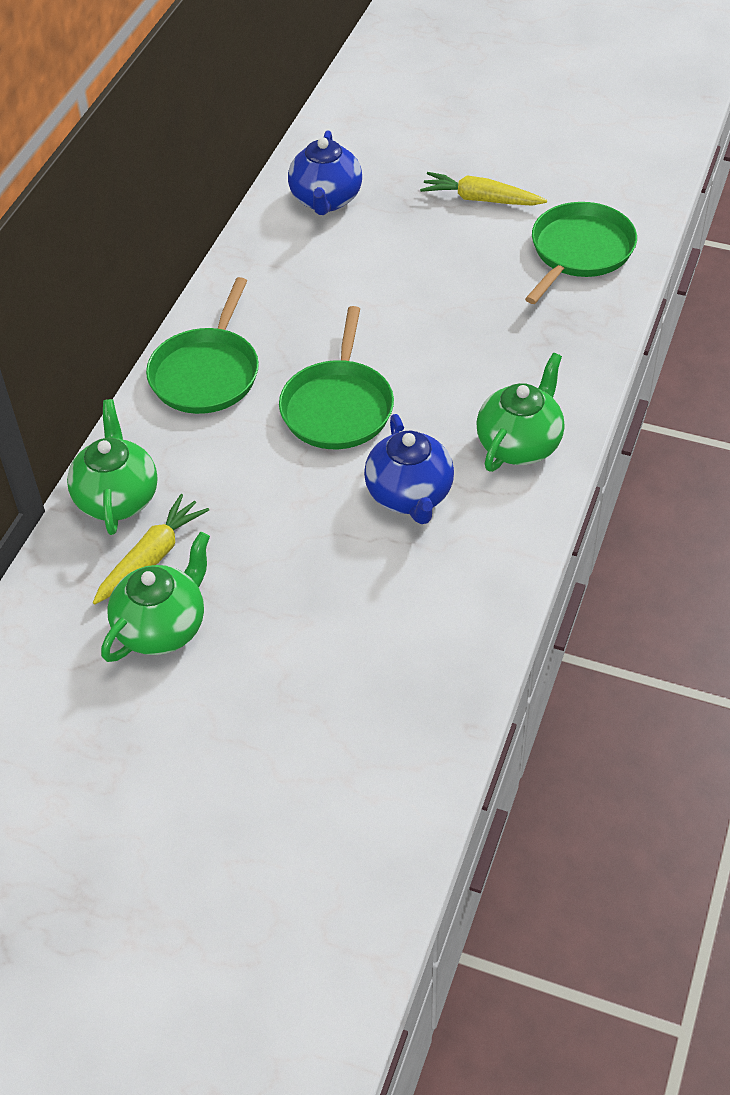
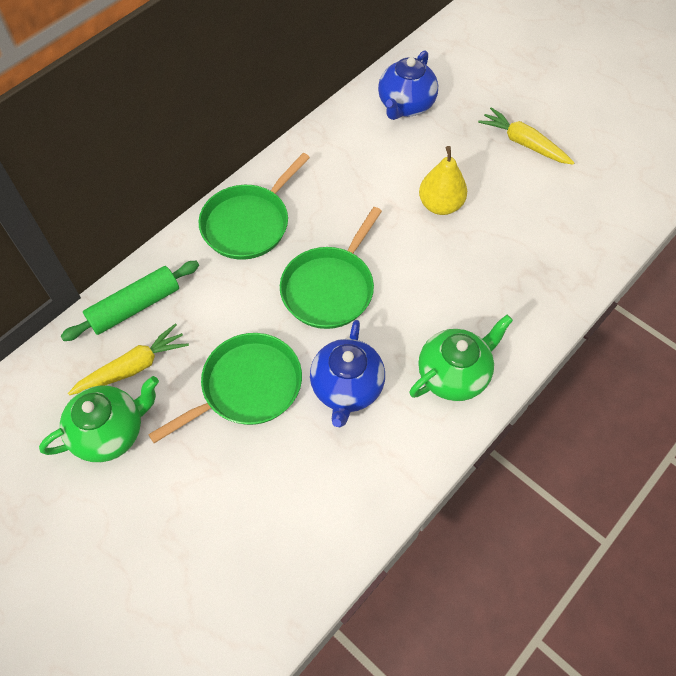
camera: 20 degrees right, 10 degrees up
(117, 498) = (135, 306): green teapot -> green rolling pin
(419, 288) = (440, 205): none -> yellow pear
(579, 251) = (581, 216): green pan -> green pan (247, 387)

